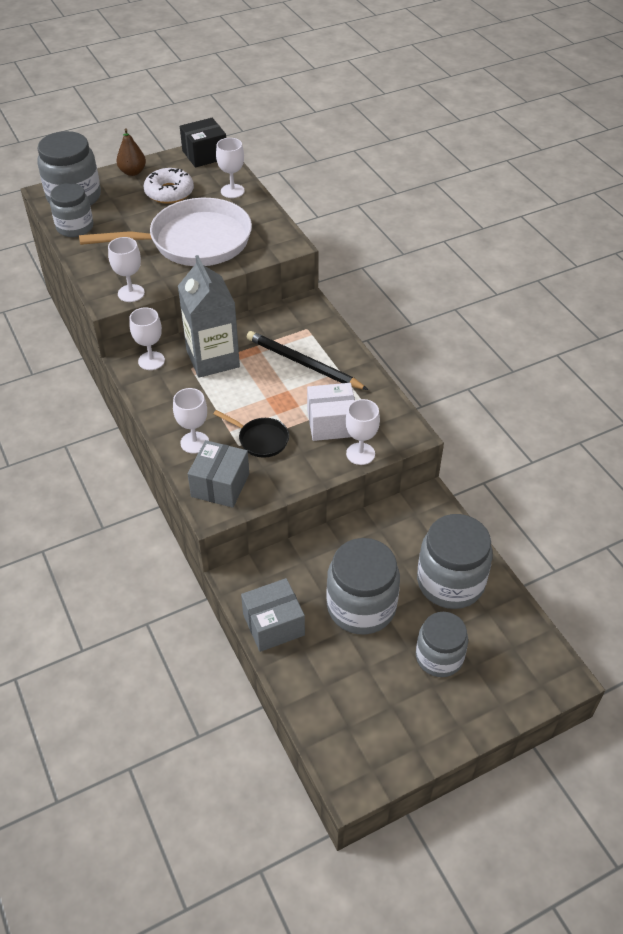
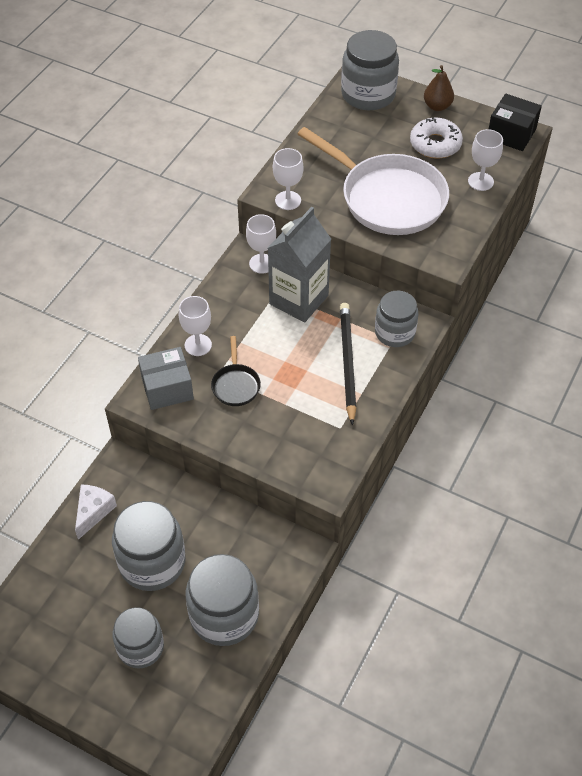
camera: 55 degrees right, 5 degrees up
(75, 227) = (332, 119): grey jar -> grey jar (394, 332)
(273, 624) = (93, 512): grey box -> white cheese
(331, 423) = (294, 422): white box -> none
(360, 454) = (275, 462): white goblet -> none

